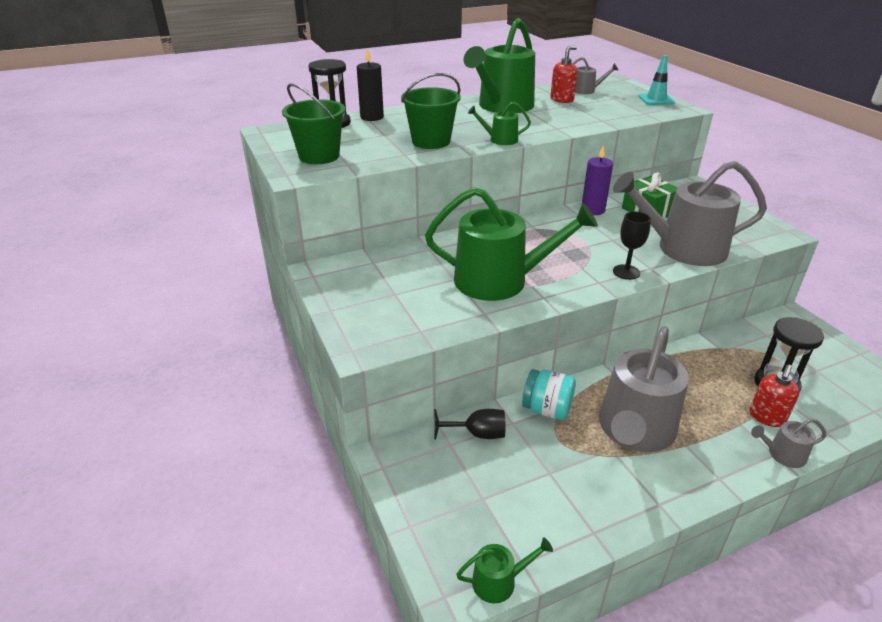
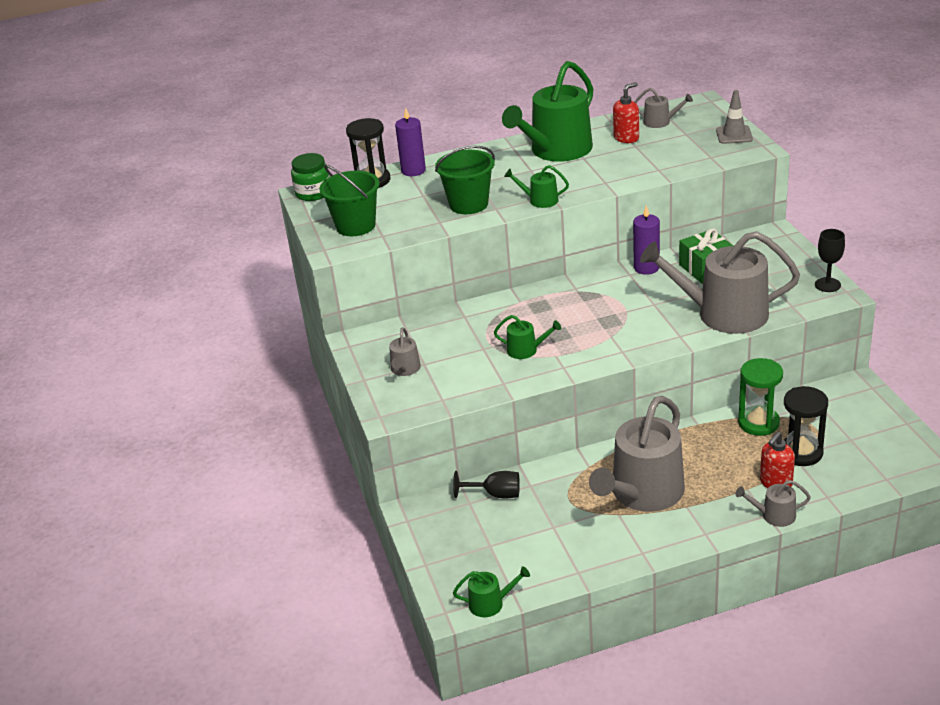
camera: 10 degrees right, 0 degrees up
(275, 131) = (313, 193): none -> green jar
(372, 117) = (413, 170): black candle -> purple candle
(375, 299) = (405, 369): none -> grey watering can
(500, 280) = (526, 350): green watering can -> green watering can, size x0.44
(547, 409) = (565, 474): turquoise jar -> none
(626, 272) = (653, 340): black goblet -> black goblet (827, 285)
(656, 99) = (734, 135): turquoise traffic cone -> grey traffic cone
(721, 354) = (758, 423): none -> green hourglass

